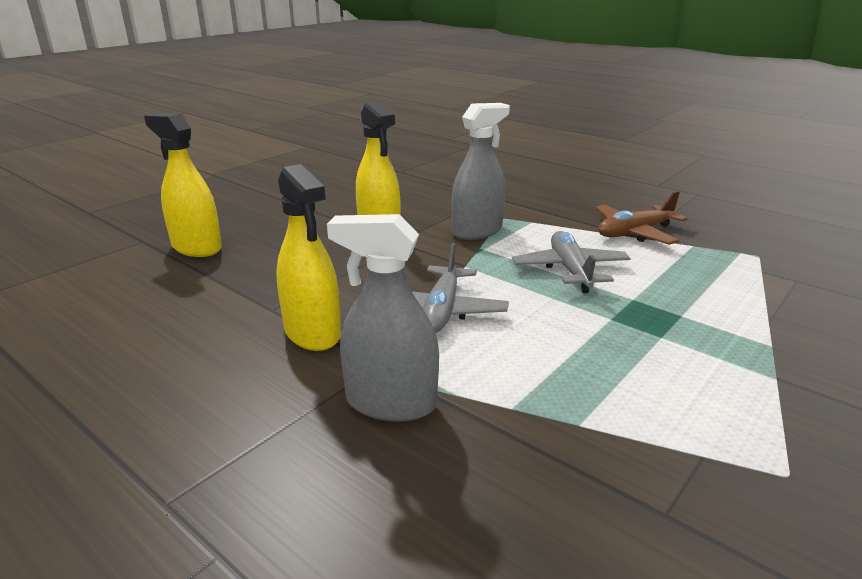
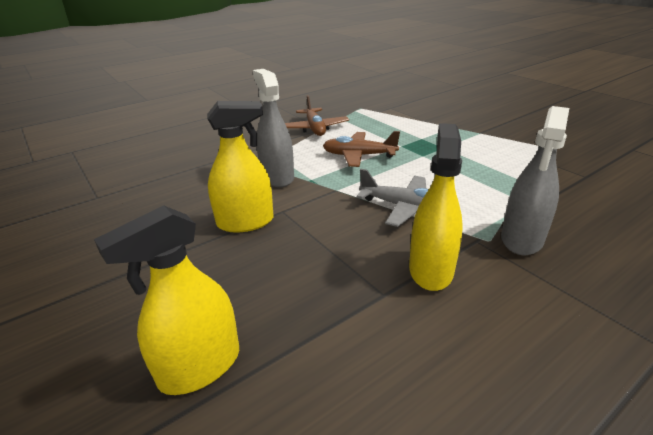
camera: 75 degrees left, 5 degrees up
(312, 333) = (431, 270): yellow spray bottle -> yellow spray bottle turned 60 degrees counterclockwise
(570, 270) = (359, 156): grey plane -> brown plane

